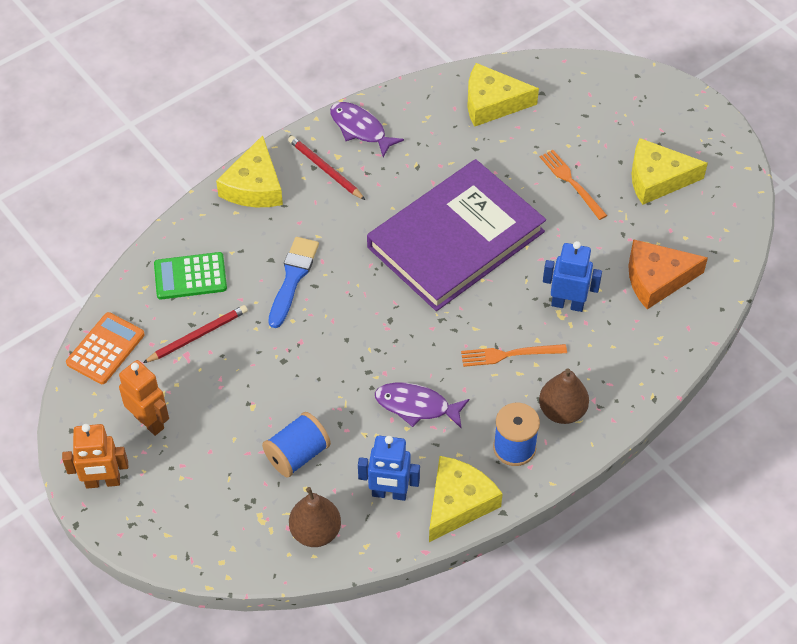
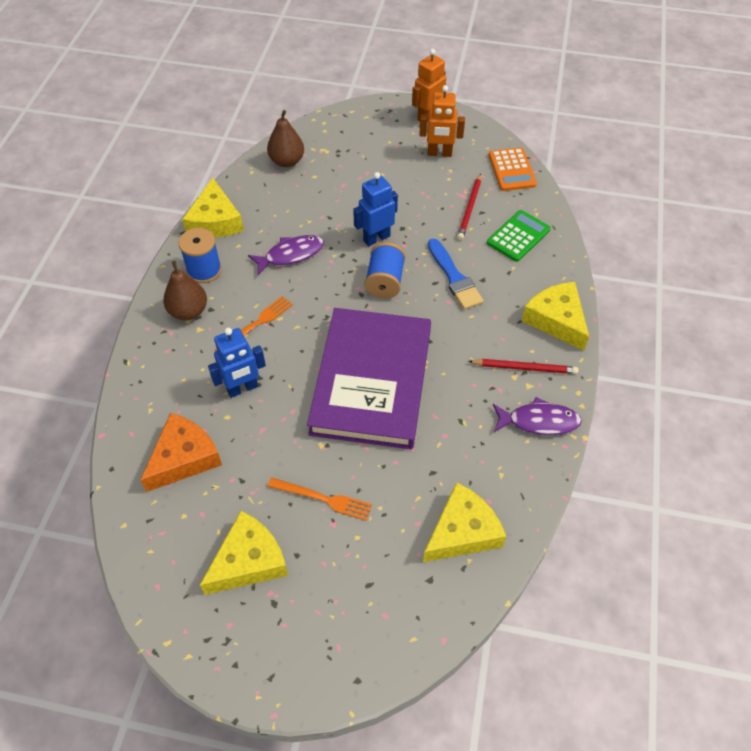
camera: 140 degrees right, 0 degrees up
(297, 455) = (337, 188): blue spool -> blue spool (385, 281)
(389, 493) = (262, 201): blue robot -> blue robot (376, 238)

